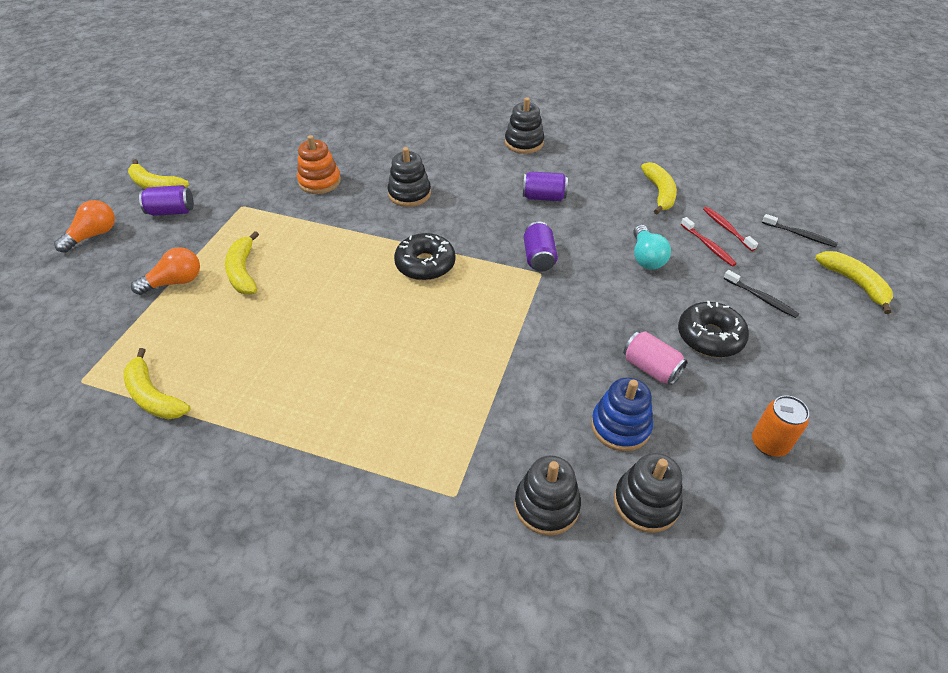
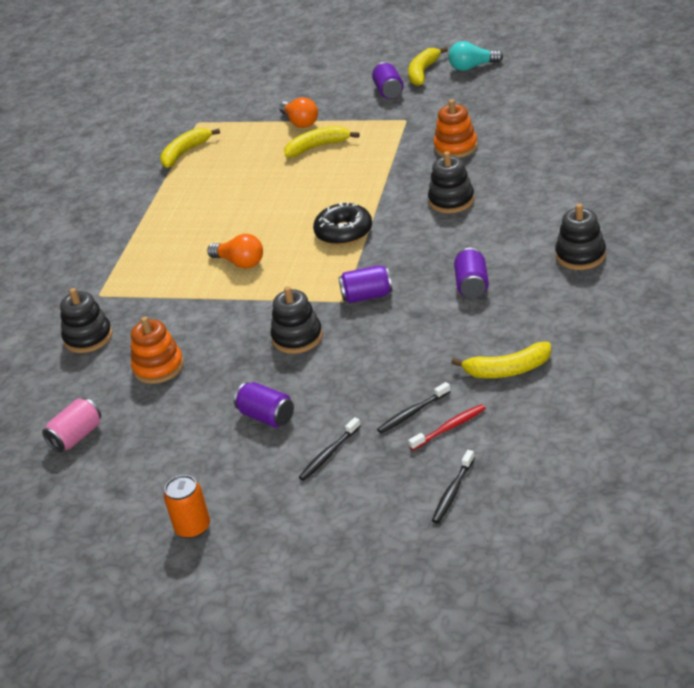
camera: 90 degrees right, 10 degrees down
(93, 235) = (349, 71): orange light bulb -> orange light bulb (240, 262)
(620, 426) = (158, 367): blue stacking toy -> orange stacking toy
(646, 257) = (382, 367): turquoise light bulb -> turquoise light bulb (472, 67)
(646, 502) = (87, 386): black stacking toy -> black stacking toy (297, 337)
(651, 368) = (223, 380): pink can -> pink can (77, 436)
(708, 246) = (412, 413): red toothbrush -> black toothbrush
(710, 337) = (267, 416): black donut -> purple can
(769, 443) = (139, 455): orange can -> orange can (193, 527)
(854, 283) = (366, 534): yellow banana -> none

